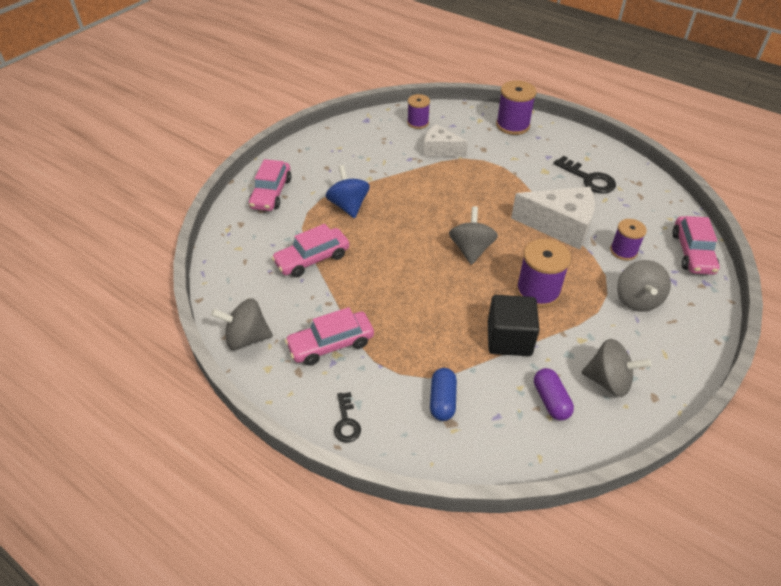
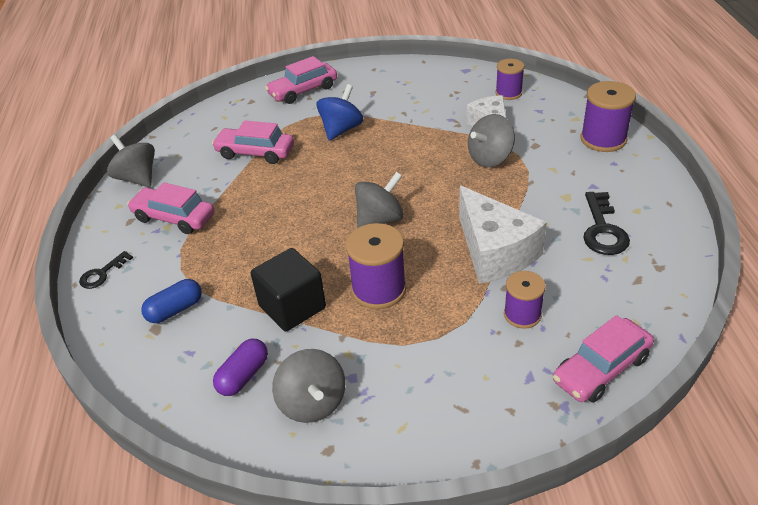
camera: 50 degrees right, 5 degrees down
(637, 299) = (459, 364): grey spinning top -> grey spinning top (490, 158)

